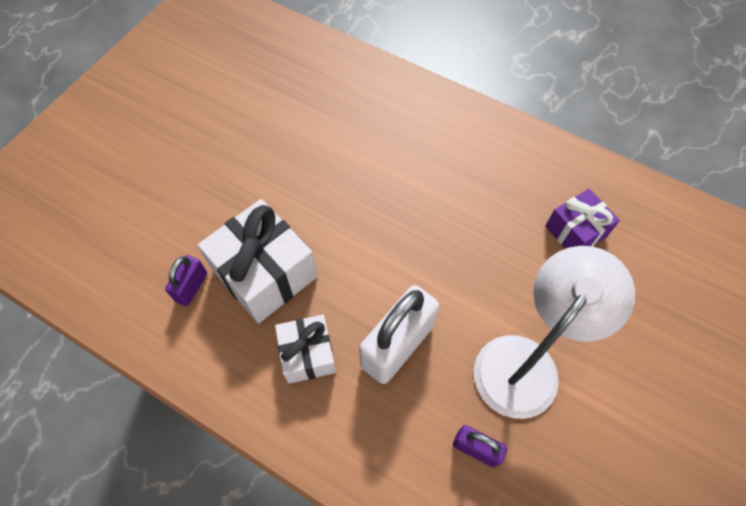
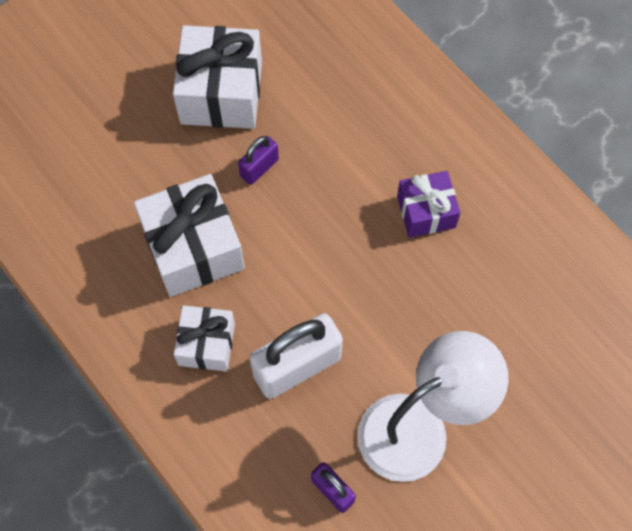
camera: 20 degrees right, 5 degrees up
(191, 287) = (117, 237): purple padlock -> purple padlock (259, 168)
(243, 141) = (221, 93): none -> white gift
(575, 231) = (536, 312): purple gift -> purple gift (426, 212)

